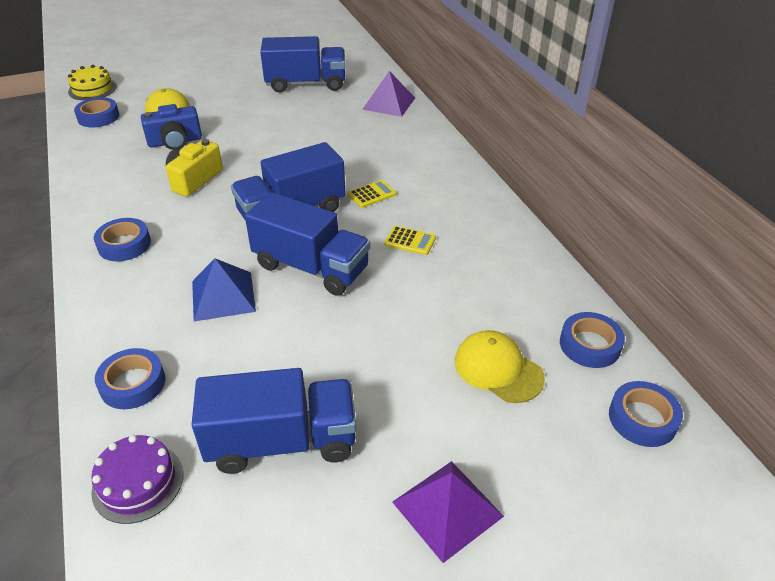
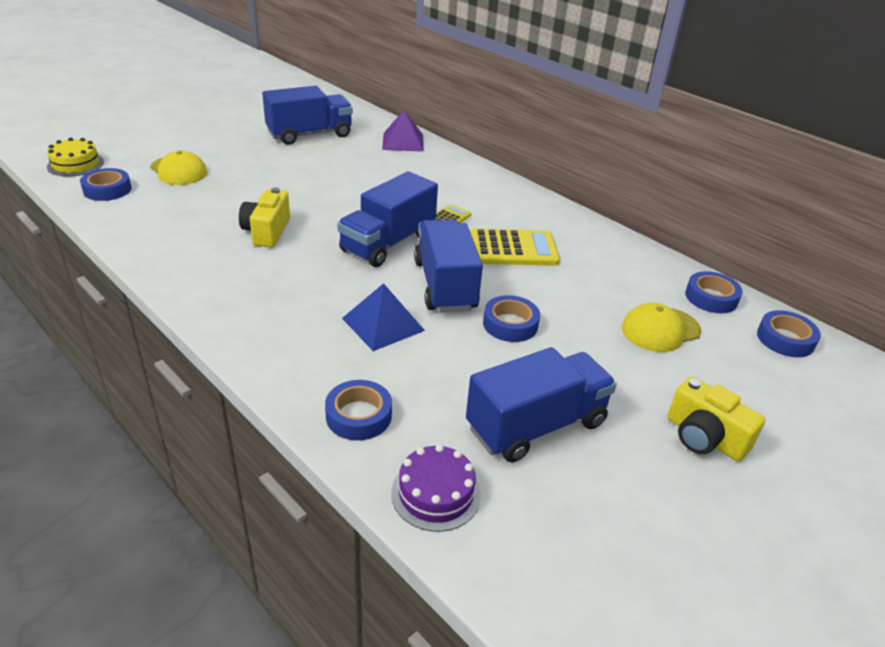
camera: 25 degrees left, 5 degrees down
(124, 244) = (243, 300): blue tape -> blue tape (510, 324)
(175, 142) = (216, 201): blue camera -> none
(311, 267) = (445, 285): blue truck -> blue truck turned 105 degrees counterclockwise
(410, 241) = (513, 249): yellow calculator -> yellow calculator, size x1.95
(447, 509) = (704, 437): purple pyramid -> yellow camera
(498, 369) = (660, 330): yellow cap -> yellow cap turned 45 degrees counterclockwise

